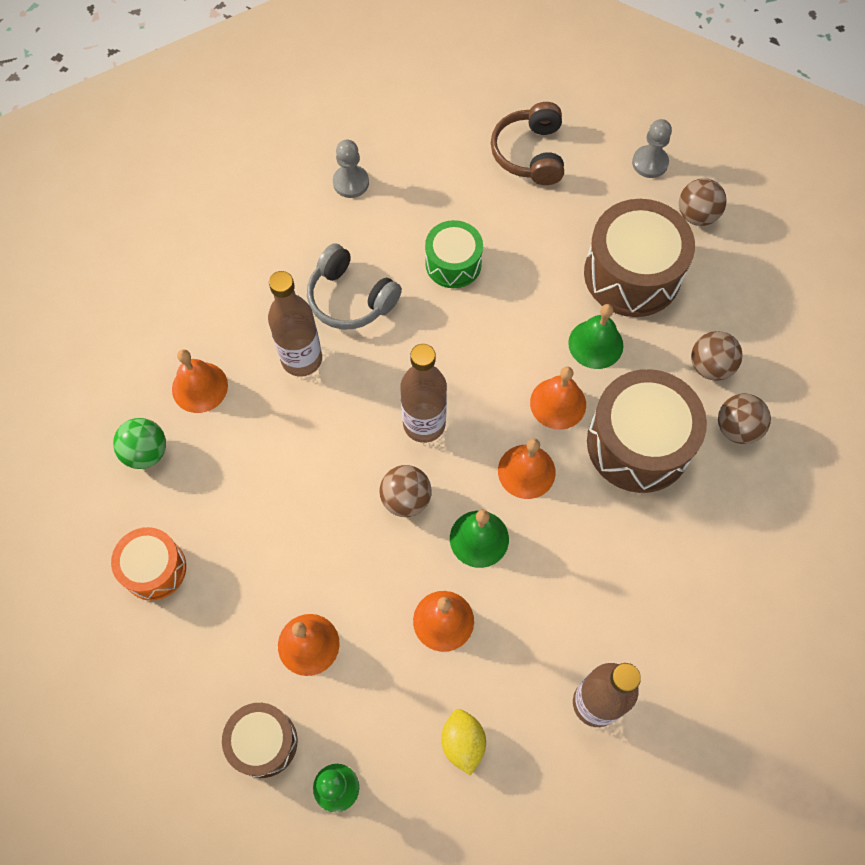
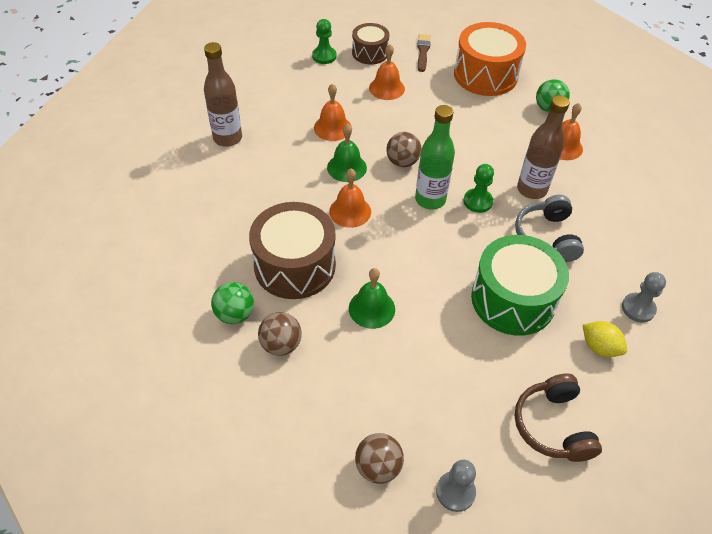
camera: 140 degrees right, 15 degrees down
(154, 569) = (485, 75): orange drum -> orange drum, size x1.71
(186, 684) = (423, 51): none -> brown brush
(350, 298) = (546, 237): grey headphones -> grey headphones turned 90 degrees counterclockwise
(375, 385) = (478, 201): none -> green pawn
(424, 424) = (430, 199): brown bottle -> green bottle
(453, 263) = (513, 299): green drum -> green drum, size x1.71
(462, 742) = (282, 94): yellow lemon -> yellow lemon (599, 347)
(530, 154) = (552, 425): brown headphones -> brown headphones turned 150 degrees counterclockwise
(558, 403) = (364, 257): orange bell -> none
(632, 274) = (388, 377): brown drum -> none
(737, 428) = (235, 314): brown ball -> green ball

